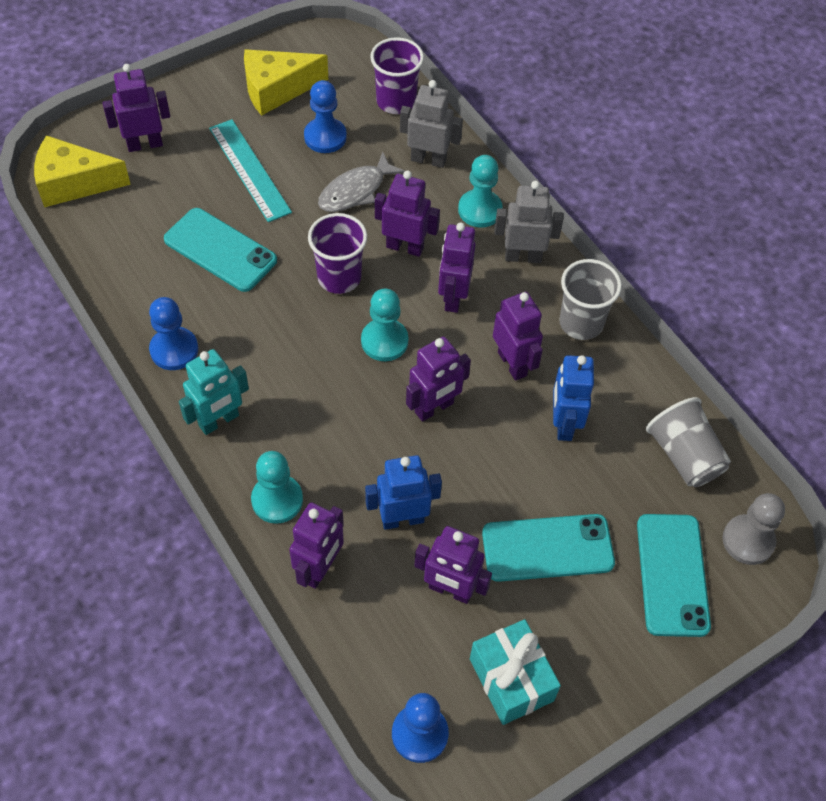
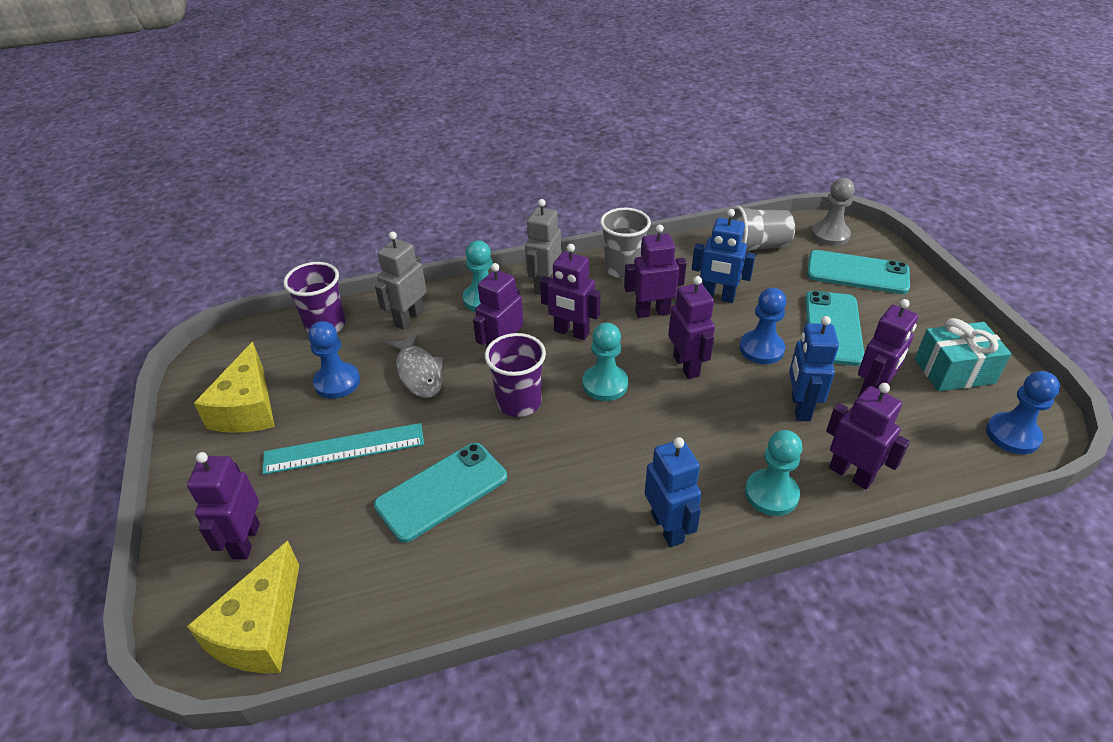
camera: 70 degrees left, 15 degrees down
(174, 350) = (563, 555): blue pawn -> blue pawn (761, 349)
(219, 421) = (667, 527): turquoise robot -> blue robot

